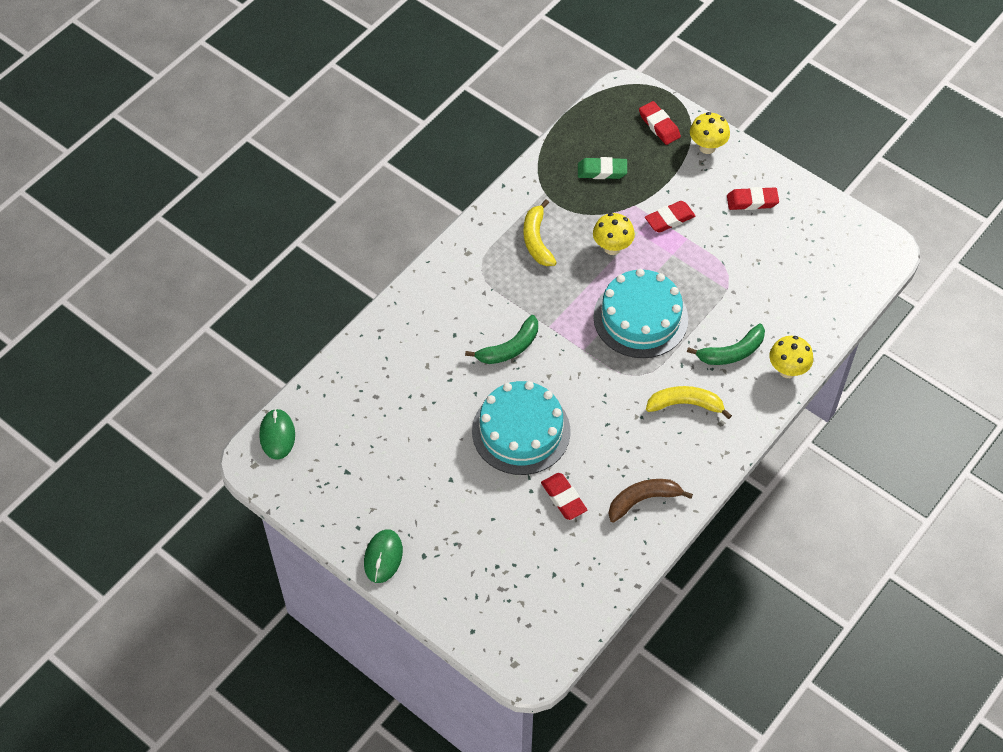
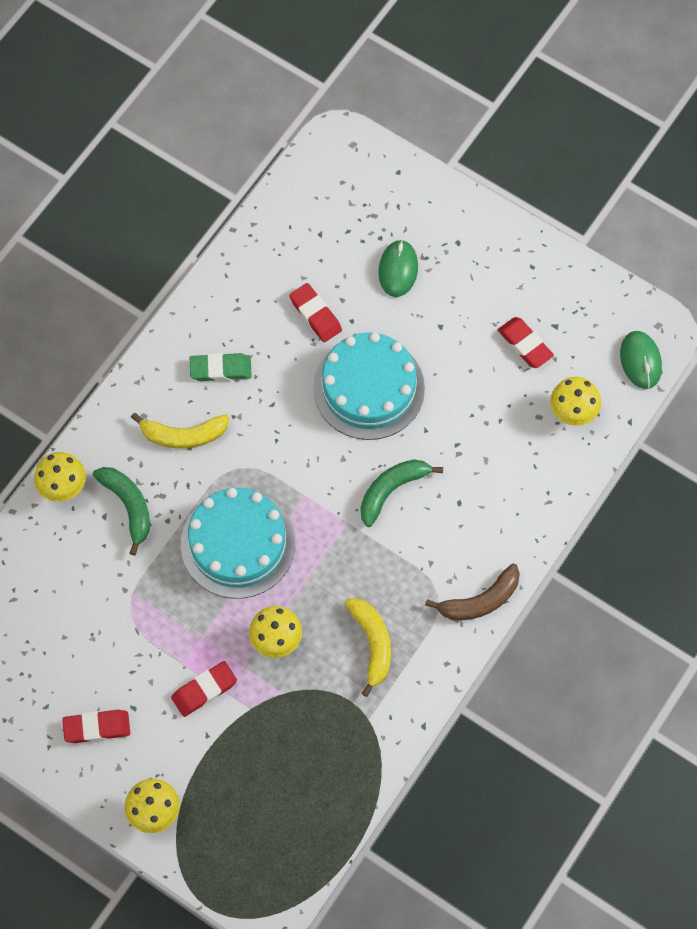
camera: 175 degrees right, 10 degrees up
(346, 397) = (572, 413): none -> yellow mushroom
(383, 557) = (500, 237): green mouse -> green mouse (398, 269)
(602, 171) = (295, 760): green eraser -> green eraser (220, 369)
(643, 500) = (229, 319): brown banana -> brown banana (480, 600)
(659, 125) = (220, 844): red eraser -> red eraser (525, 345)
(732, 352) = (128, 506): green banana -> green banana turned 90 degrees clockwise

